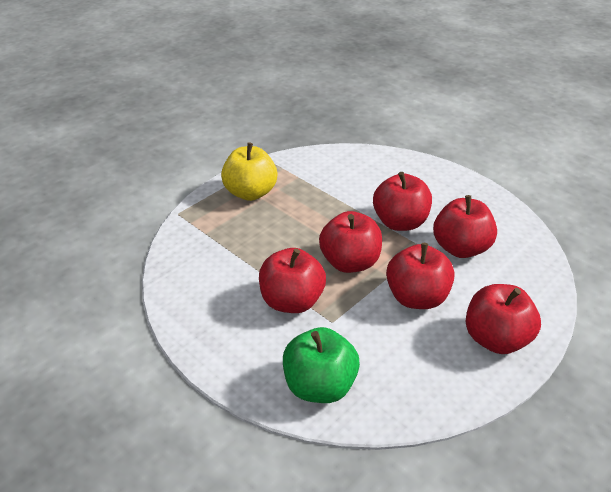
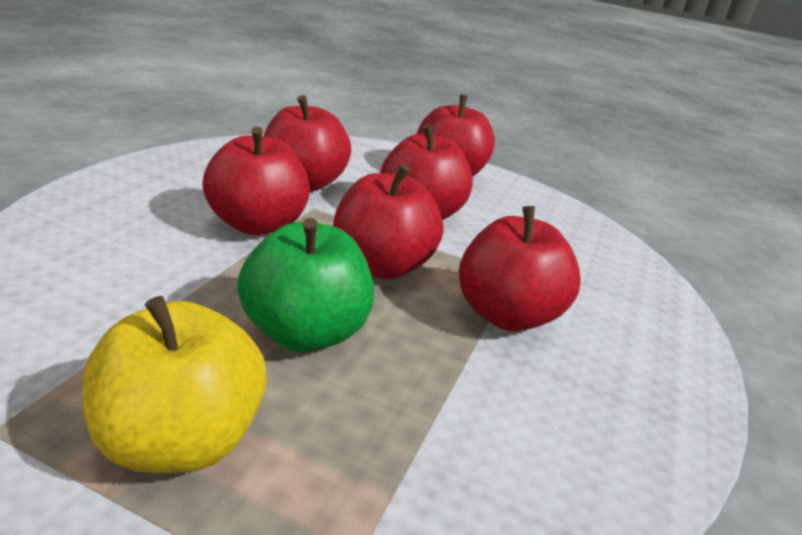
camera: 115 degrees left, 10 degrees down
(320, 385) = (619, 276): green apple -> green apple (305, 332)

